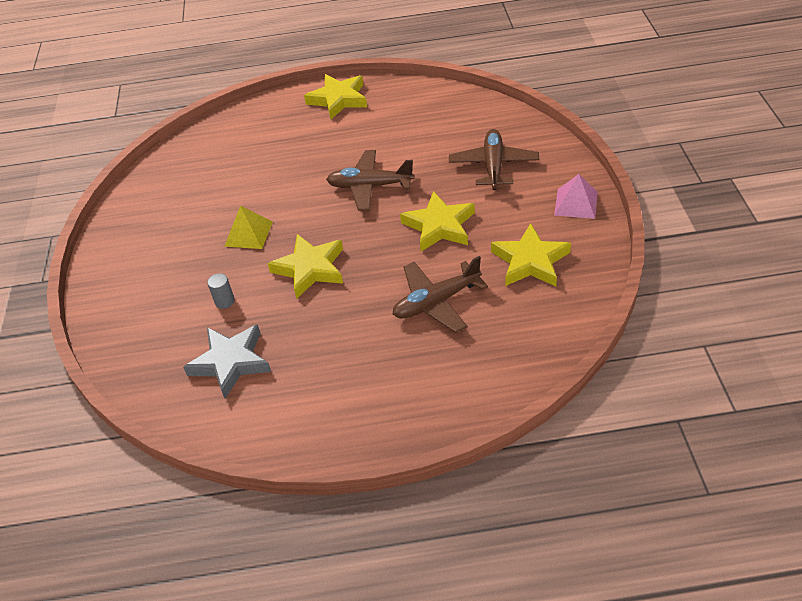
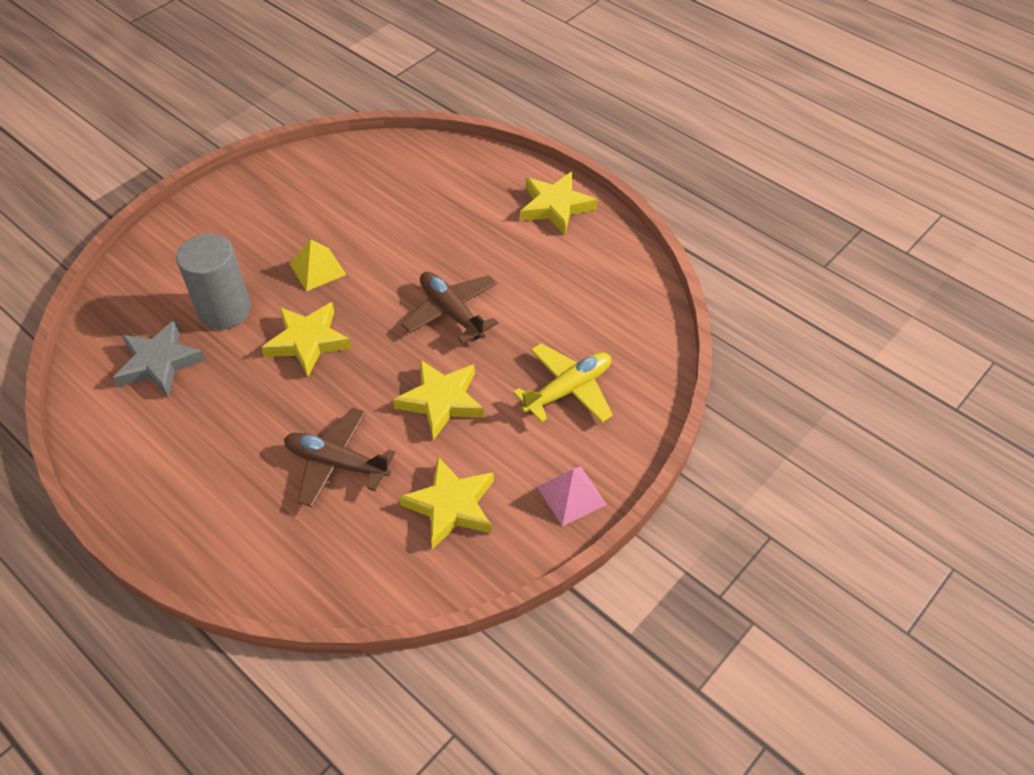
camera: 45 degrees right, 5 degrees up
(224, 301) = (225, 310): grey cylinder -> grey cylinder, size x2.48
(493, 166) = (568, 390): brown plane -> yellow plane

